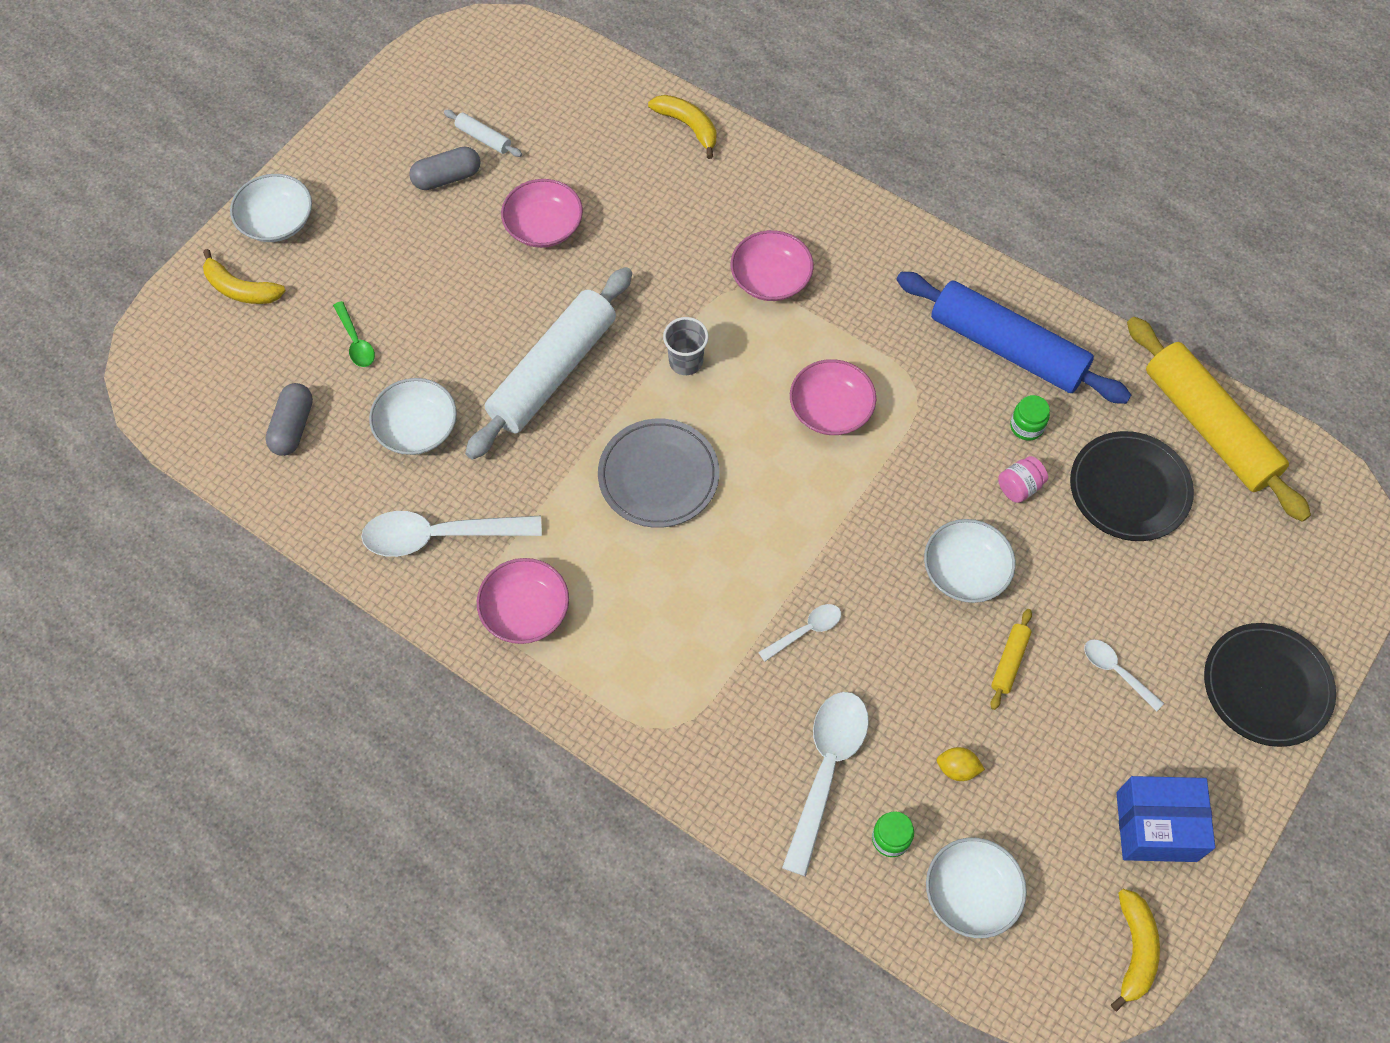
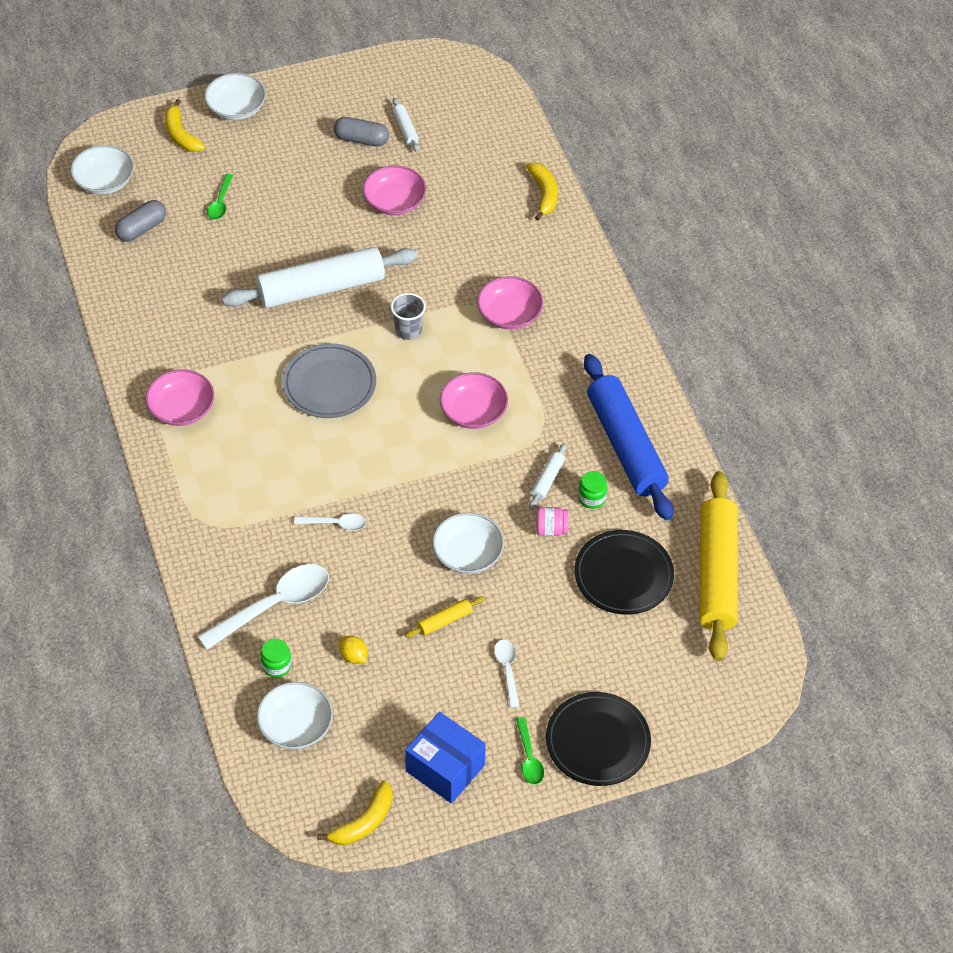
camera: 35 degrees right, 10 degrees down
(417, 428) = (212, 271): white bowl -> white bowl (104, 181)
(440, 536) = (170, 338): white spoon -> none
(968, 435) = (547, 479): none -> white rolling pin
(1221, 753) = (529, 757): none -> green spoon

